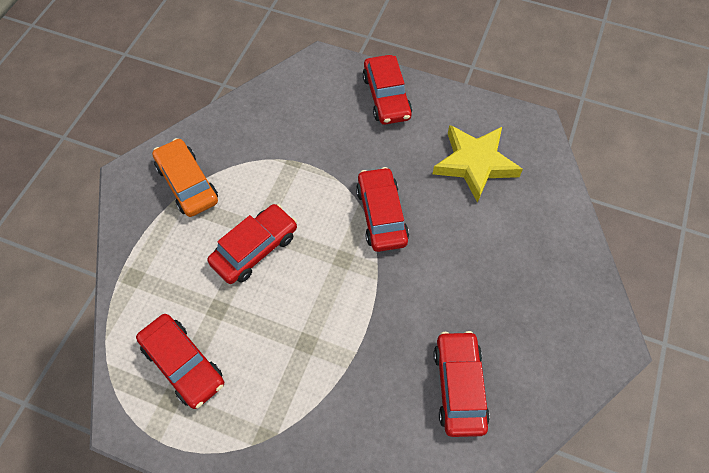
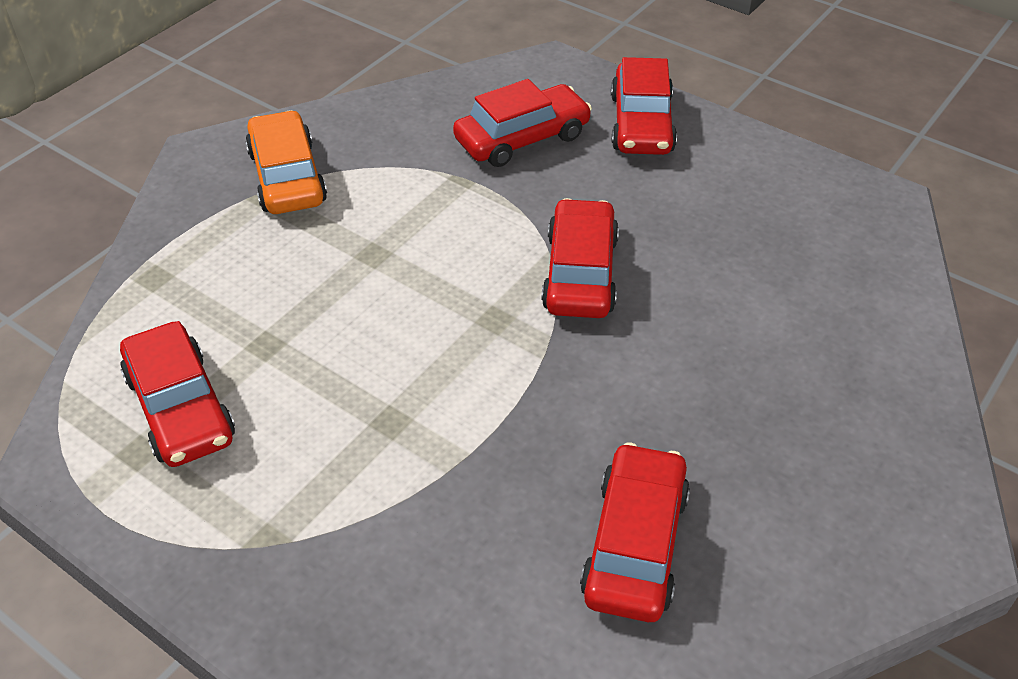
camera: 15 degrees right, 15 degrees down
(255, 249) = (357, 278): red car -> red car (522, 138)
(475, 164) = (763, 234): yellow star -> none

